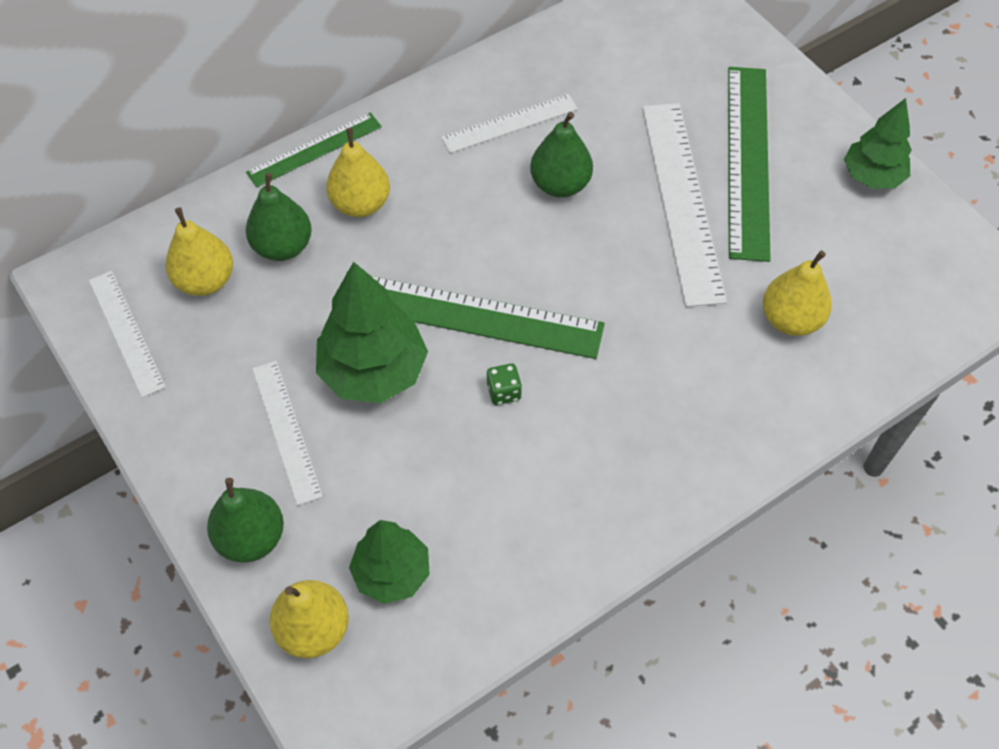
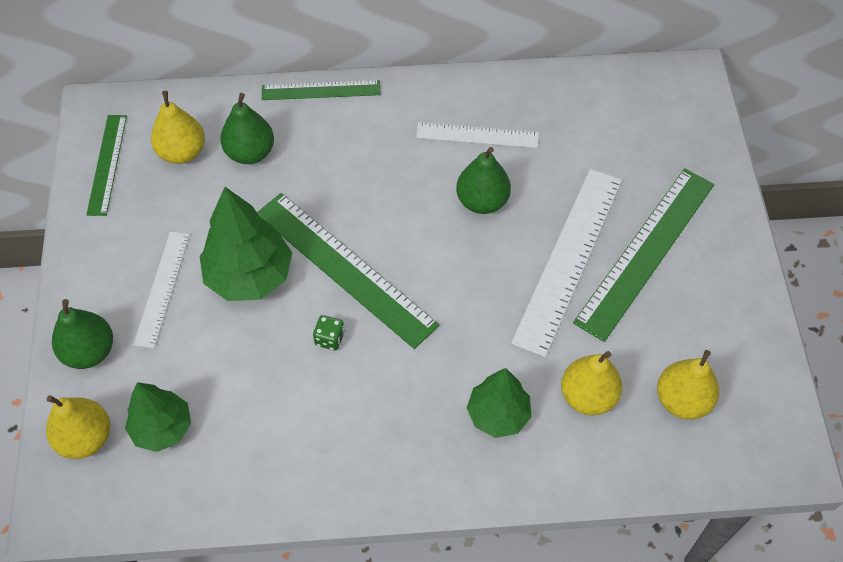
camera: 30 degrees right, 0 degrees up
(126, 332) = (107, 164): white ruler -> green ruler
(361, 204) = (325, 147): yellow pear -> yellow pear (682, 400)
(872, 176) = (742, 314): green tree -> green tree (498, 415)

